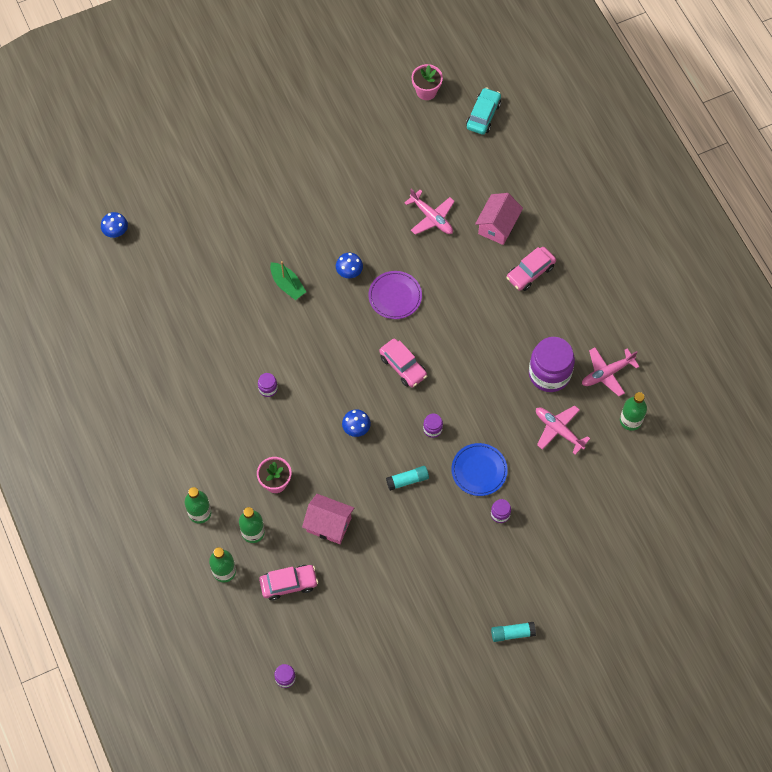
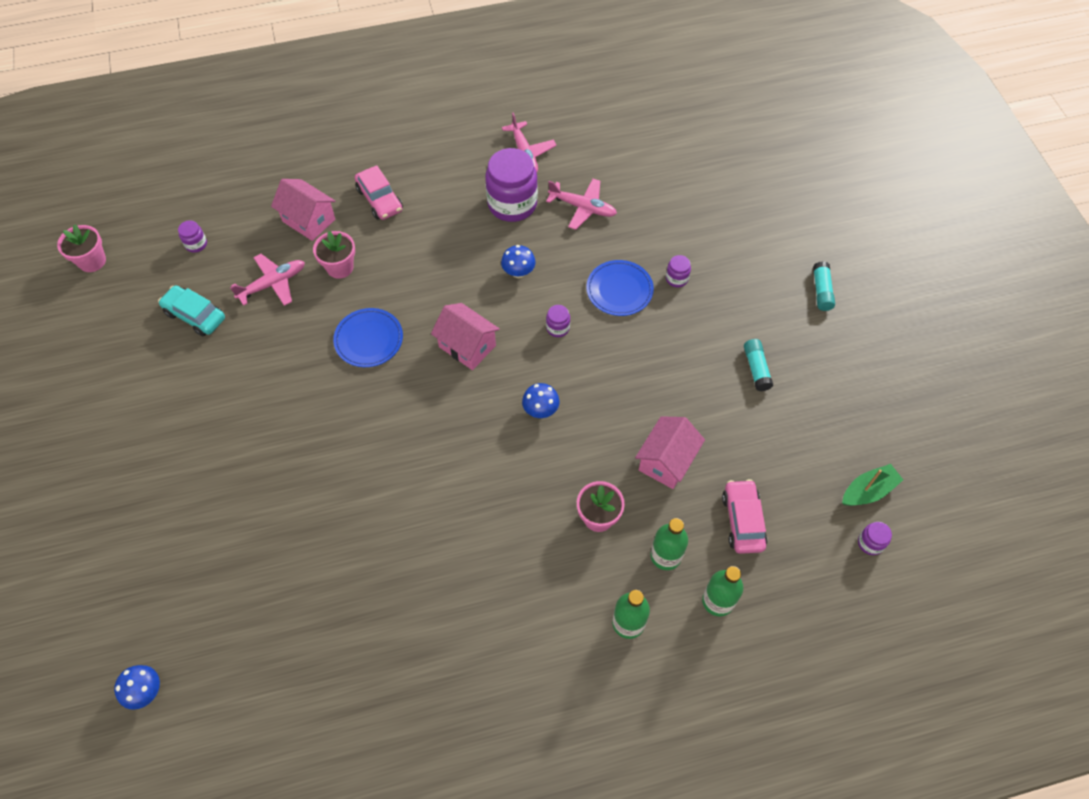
camera: 80 degrees left, 5 degrees down
(268, 389) = (461, 507): purple jar -> purple jar (196, 244)
(287, 285) = (313, 461): green boat -> green boat (868, 491)
(349, 272) = (318, 385): blue mushroom -> blue mushroom (518, 272)
(395, 296) = (369, 339): purple plate -> blue plate
(403, 366) = (467, 346): pink car -> pink house
(407, 480) = (620, 364): turquoise glue stick -> turquoise glue stick (756, 368)
(457, 260) = (340, 267): none -> pink flower pot
(483, 115) = (153, 209): turquoise car -> turquoise car (195, 315)
(558, 430) = (583, 208): pink plane -> pink plane turned 120 degrees counterclockwise
(630, 420) = (584, 144): green bottle -> none

